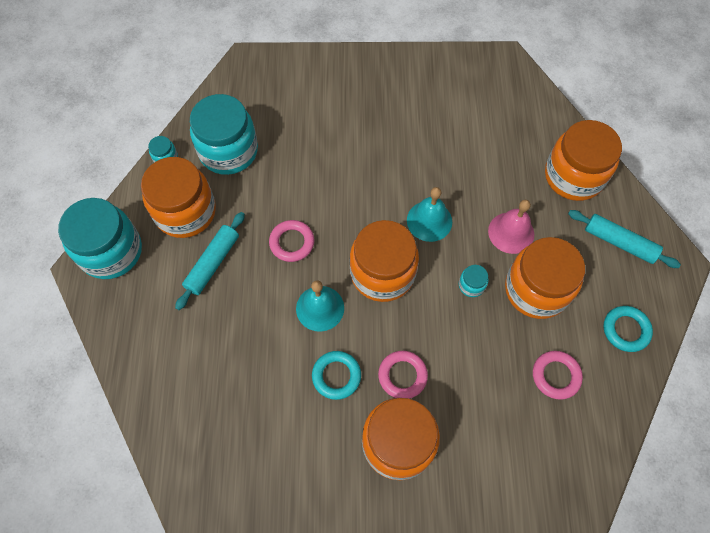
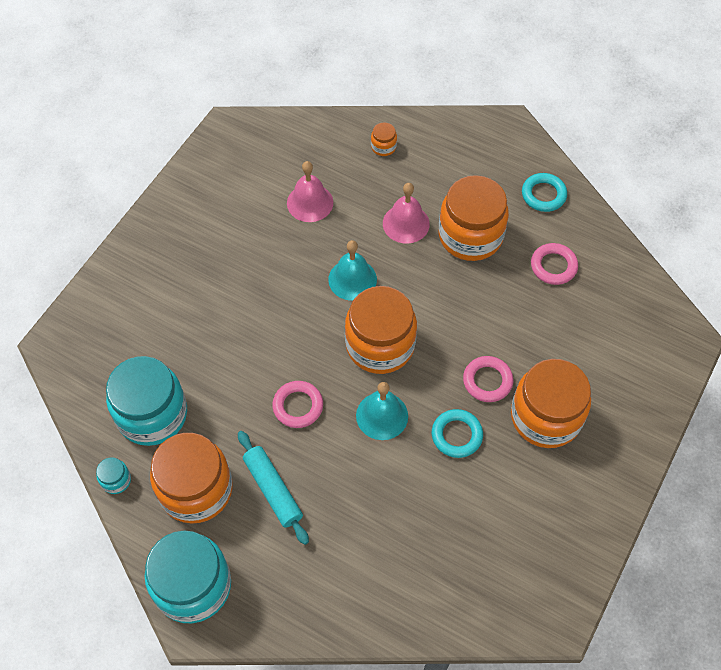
camera: 60 degrees left, 5 degrees down
(471, 285) = (436, 281): turquoise jar -> none
(478, 152) = (310, 202): none -> pink bell
(573, 176) = (383, 147): orange jar -> orange jar, size x0.41
(619, 242) = (466, 152): turquoise rolling pin -> none

